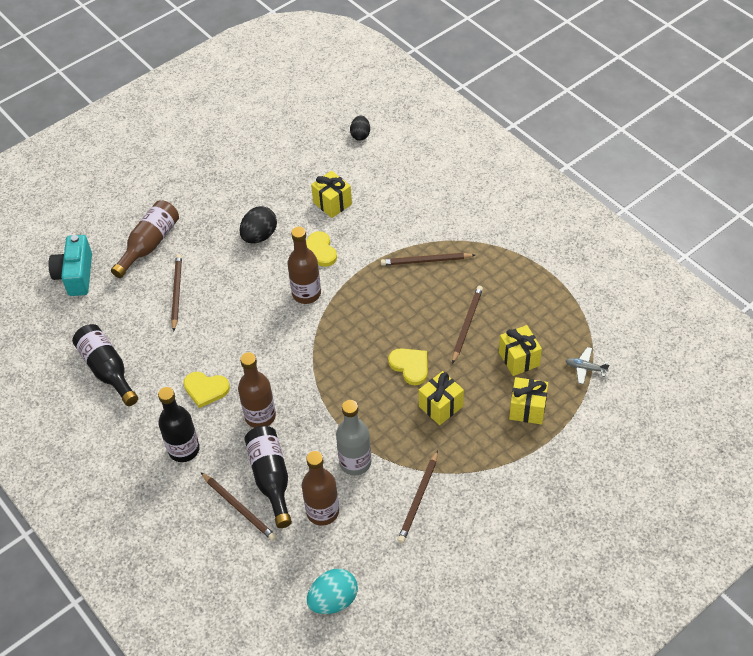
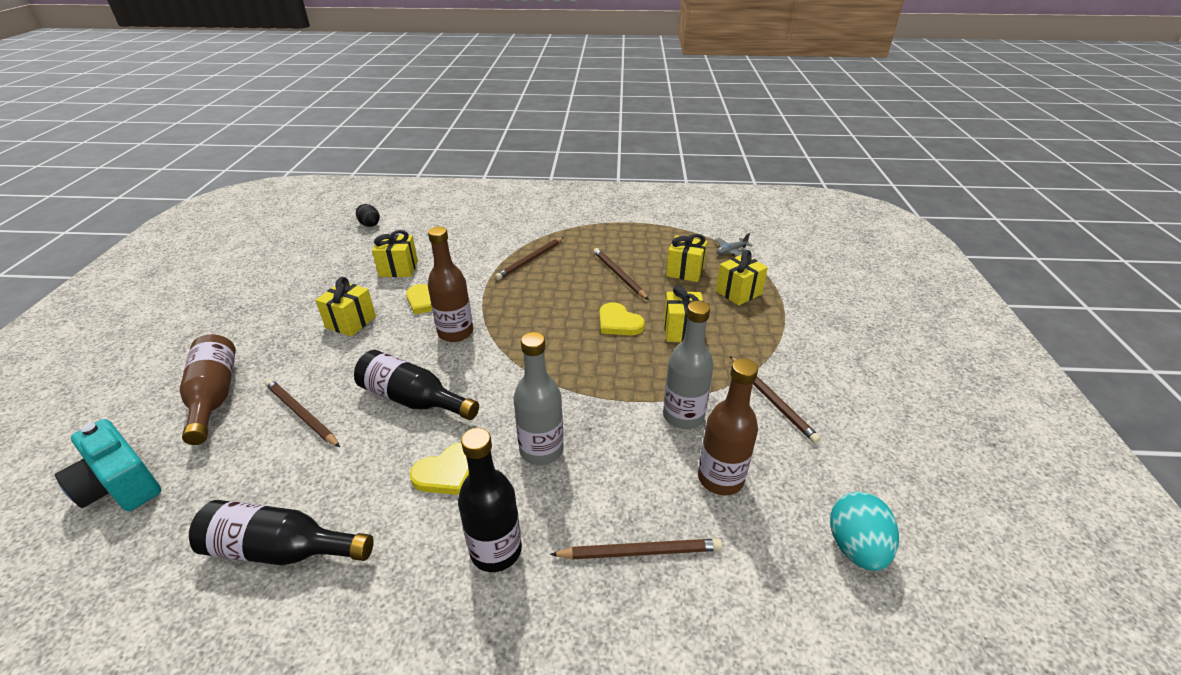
camera: 50 degrees left, 15 degrees down
(259, 236) = (351, 322): black egg -> yellow gift
(260, 416) = (541, 450): brown bottle -> grey bottle
(271, 478) = (630, 493): black bottle -> black bottle (413, 399)
(410, 366) = (618, 322): yellow heart -> yellow heart turned 135 degrees counterclockwise

